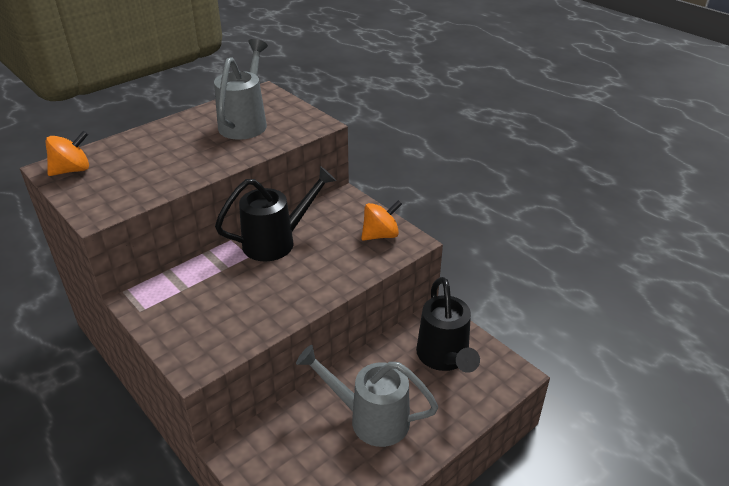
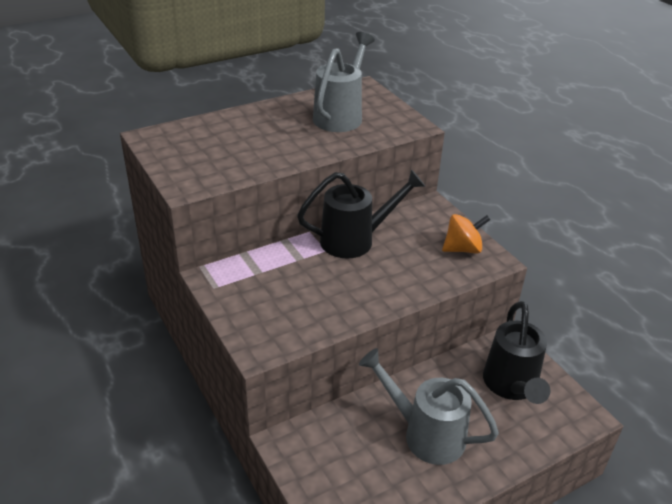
camera: 10 degrees right, 0 degrees up
(72, 170) = (168, 141): orange spinning top -> none

